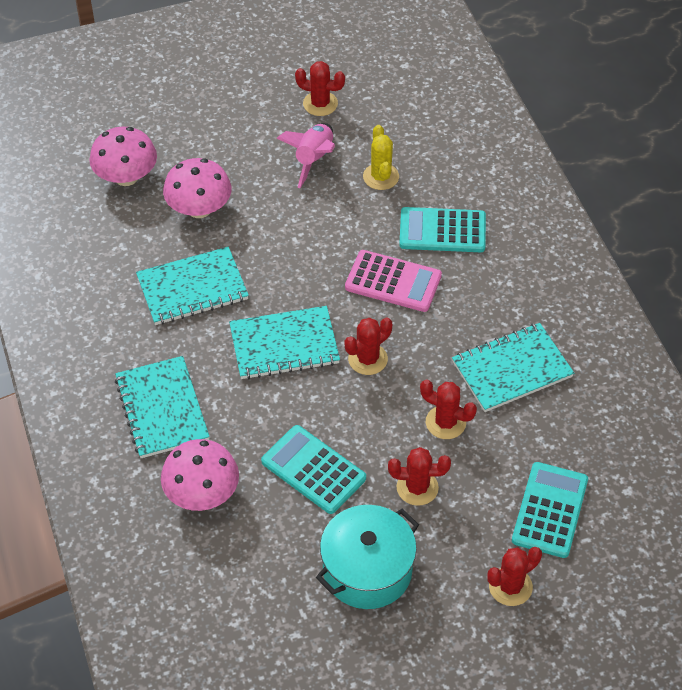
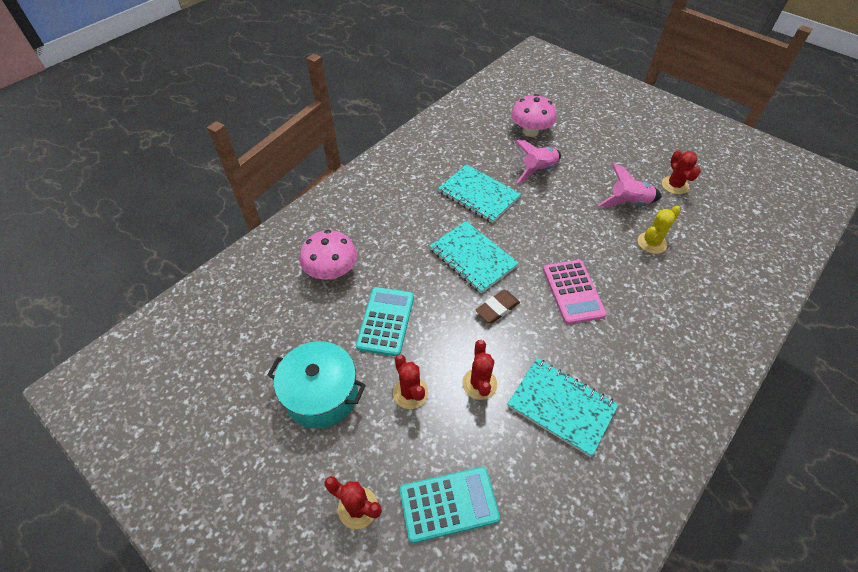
camera: 60 degrees right, 0 degrees up
(162, 409) = (381, 223): turquoise notebook -> none
(199, 209) = (538, 170): pink mushroom -> pink rocket
(368, 359) = (497, 308): red cactus -> brown eraser
(442, 231) = (643, 299): turquoise calculator -> none

